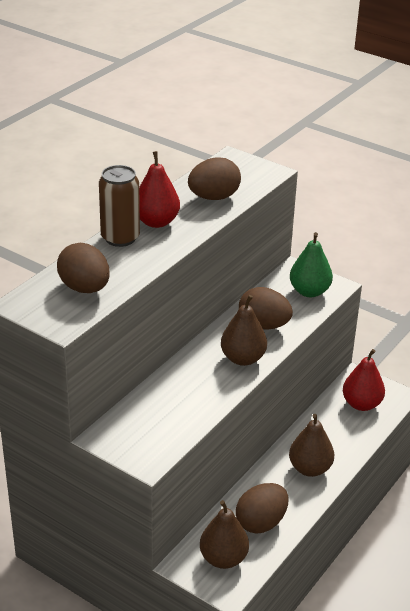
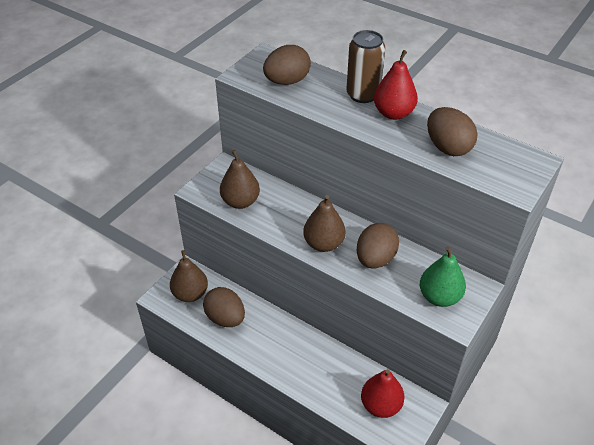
camera: 90 degrees right, 10 degrees up
(310, 468) = (288, 355): brown pear -> brown pear (240, 202)

